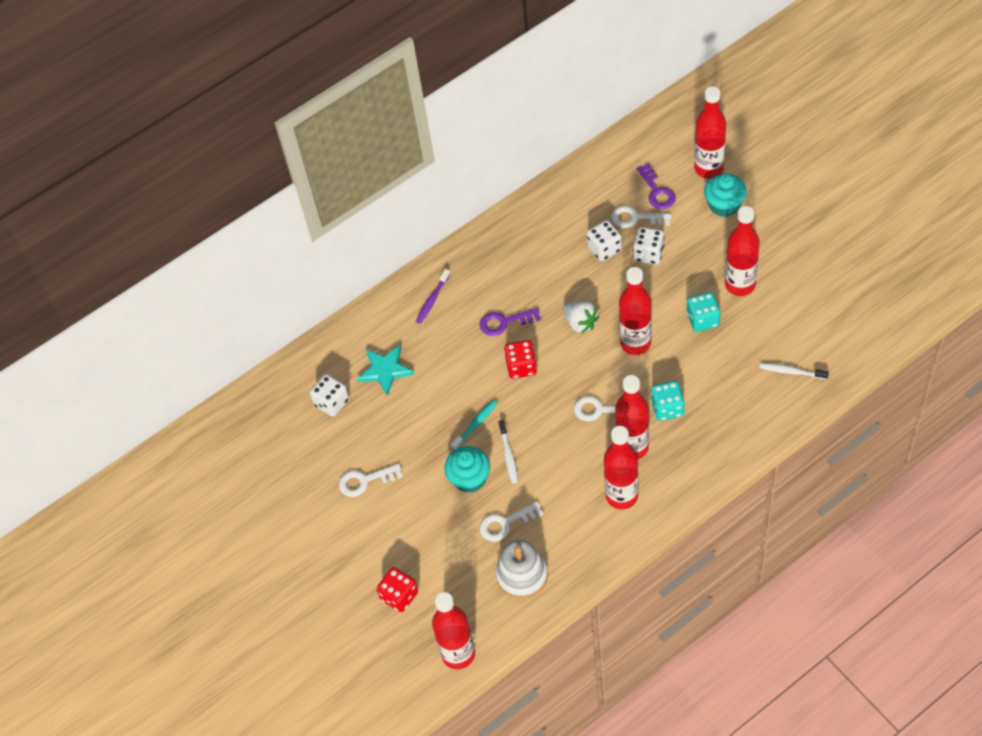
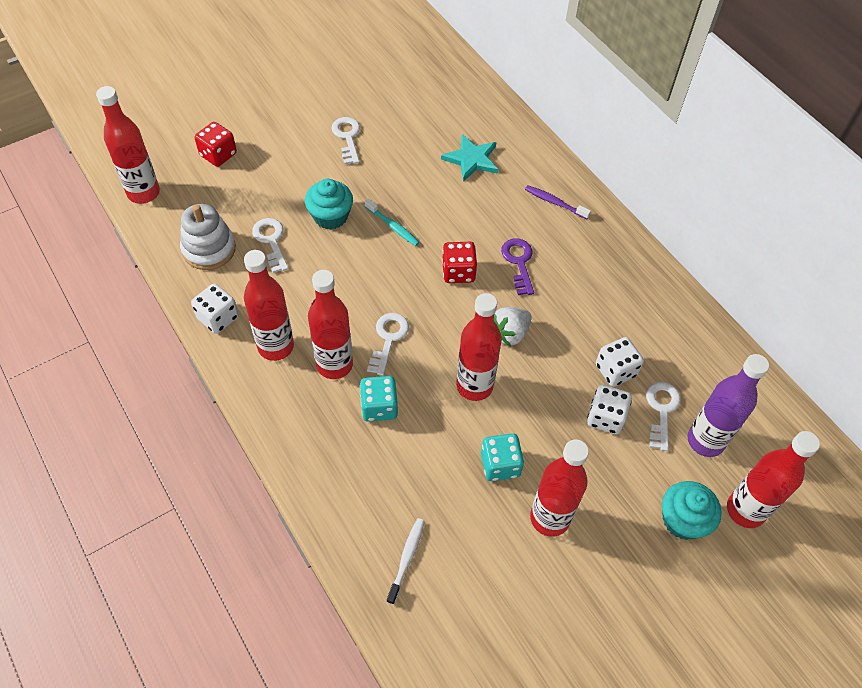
camera: 85 degrees right, 0 degrees up
(332, 402) = (440, 118): white dice -> white dice (218, 318)
(508, 455) = (350, 251): white toothbrush -> none
(657, 191) = (705, 441): purple key -> purple bottle

